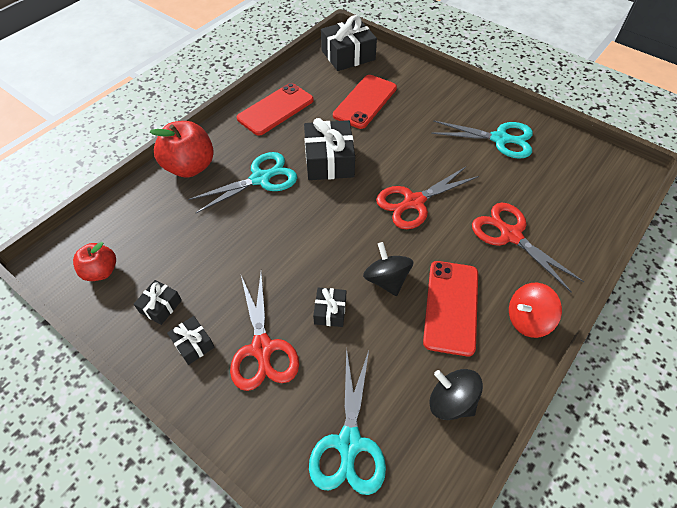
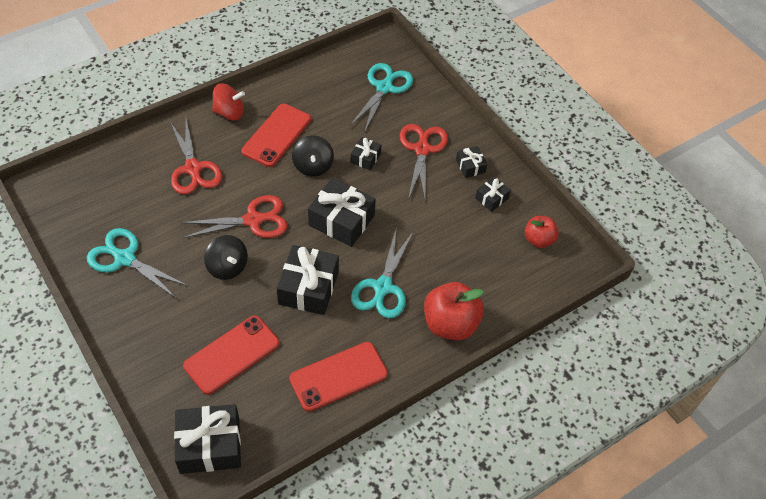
camera: 165 degrees left, 0 degrees up
(261, 178) = (383, 288): turquoise scissors -> turquoise scissors turned 60 degrees counterclockwise
(326, 228) = (341, 220): none -> black gift
(451, 401) = (312, 88): black spinning top -> black spinning top (227, 267)

